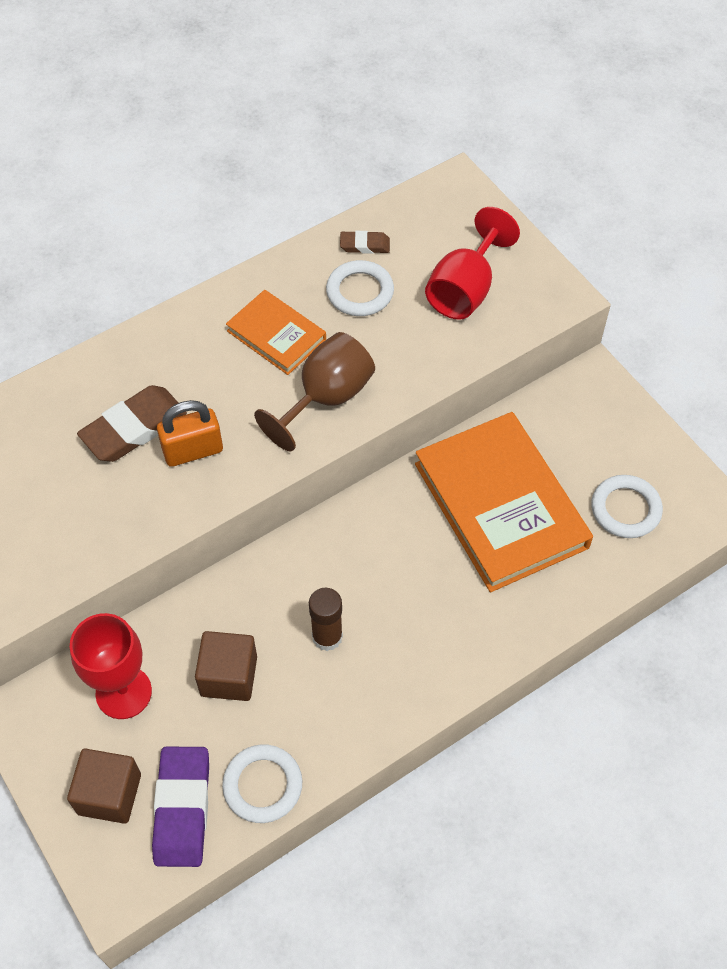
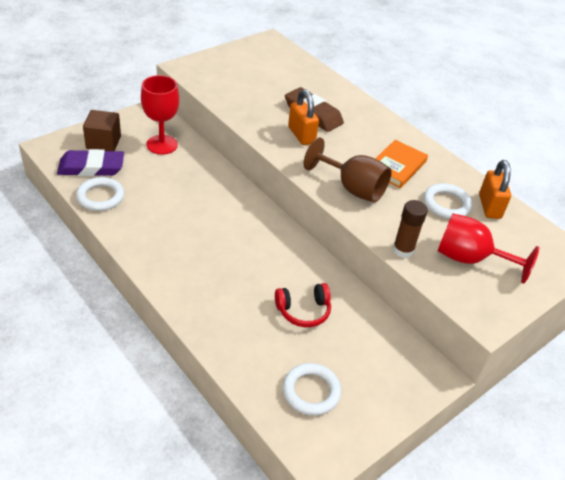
camera: 80 degrees right, 15 degrees down
(229, 676) = (170, 182): brown cube -> none
(327, 637) = (195, 222): brown glue stick -> brown glue stick (403, 250)
(364, 245) = (489, 206): brown eraser -> orange padlock
(500, 505) = (303, 311): orange book -> red headphones

